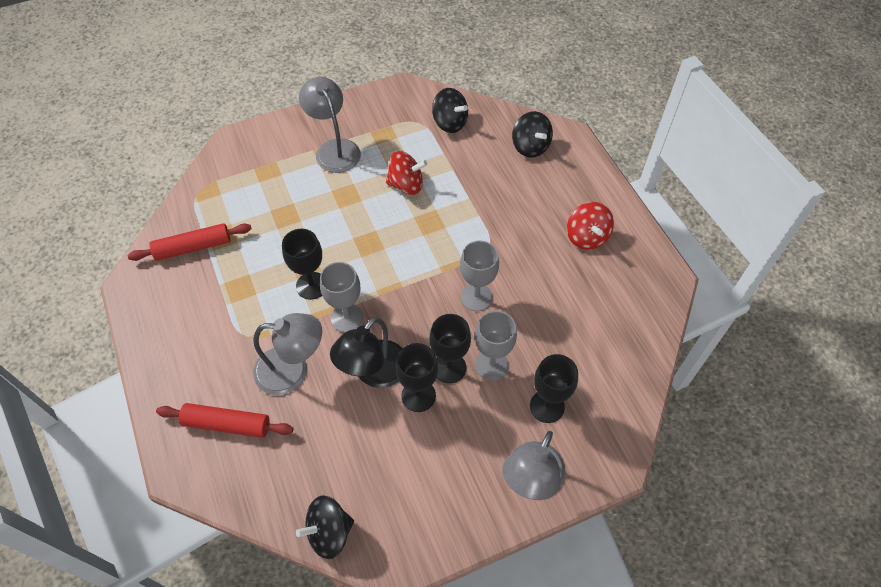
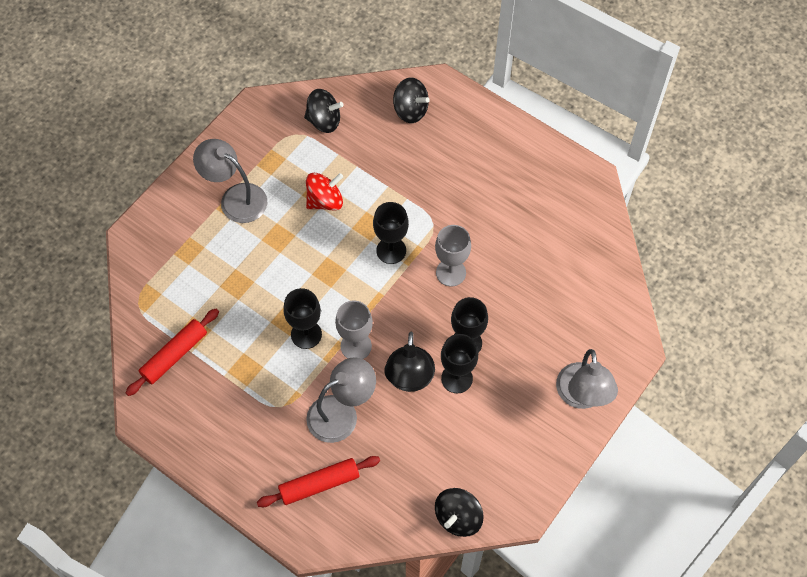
camera: 30 degrees left, 5 degrees up
(491, 365) = (498, 323): grey goblet -> none
(547, 406) = (560, 333): black goblet -> black goblet (391, 250)
(586, 237) = (508, 173): red spinning top -> none

